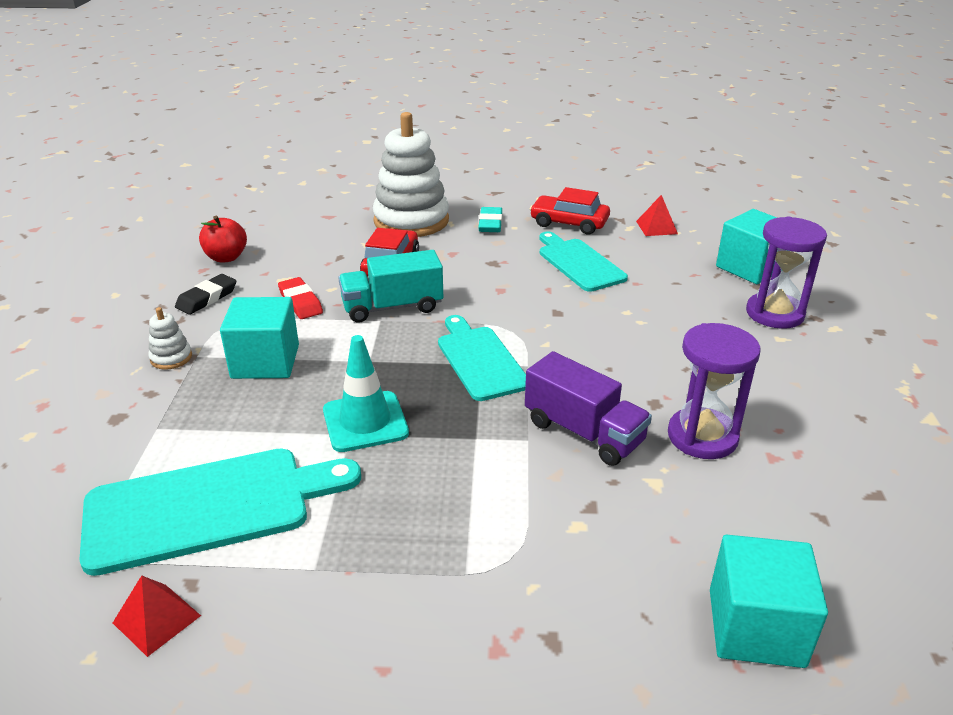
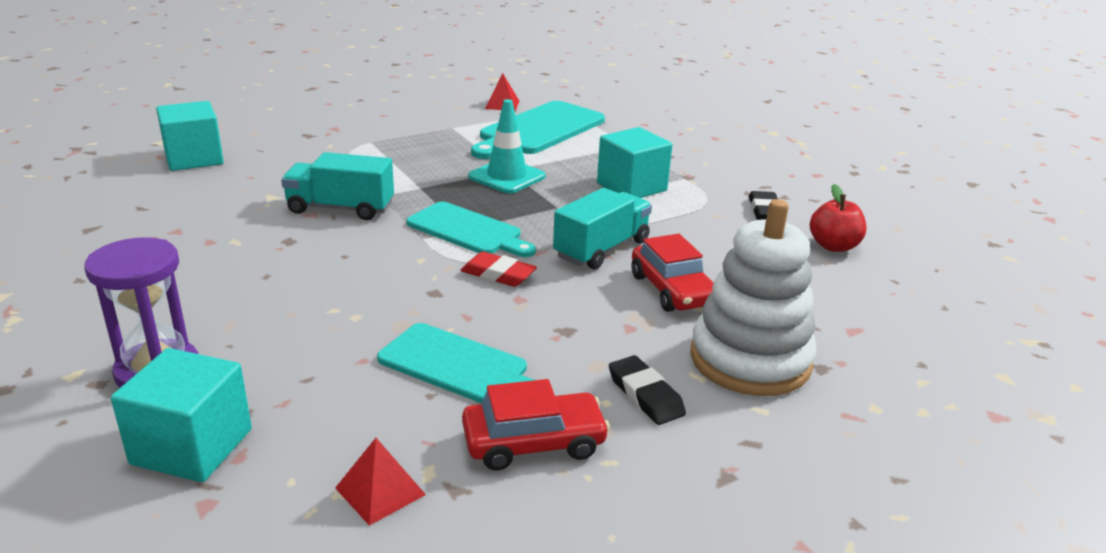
camera: 145 degrees right, 5 degrees down
(171, 358) = (698, 172): white stacking toy -> none
(300, 302) = (686, 230): red eraser -> red eraser (498, 274)
(490, 223) = (645, 395): turquoise eraser -> black eraser
(583, 432) = (340, 208): purple truck -> turquoise truck
(702, 436) = (239, 229): purple hourglass -> none

